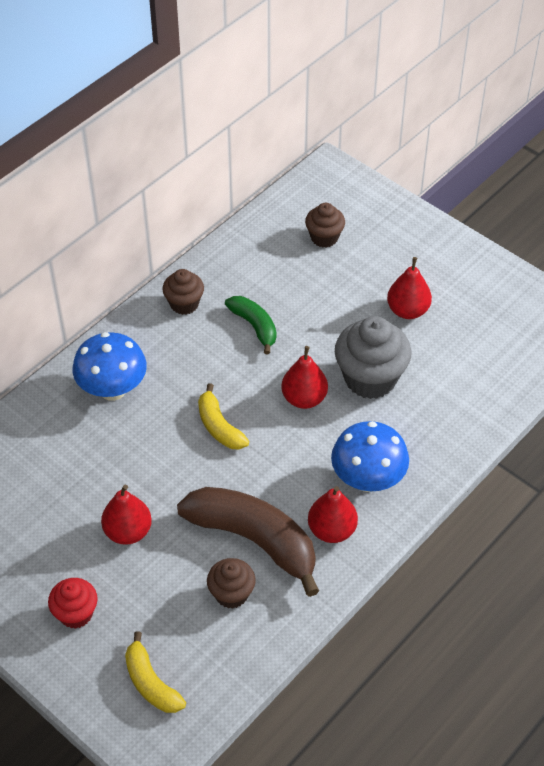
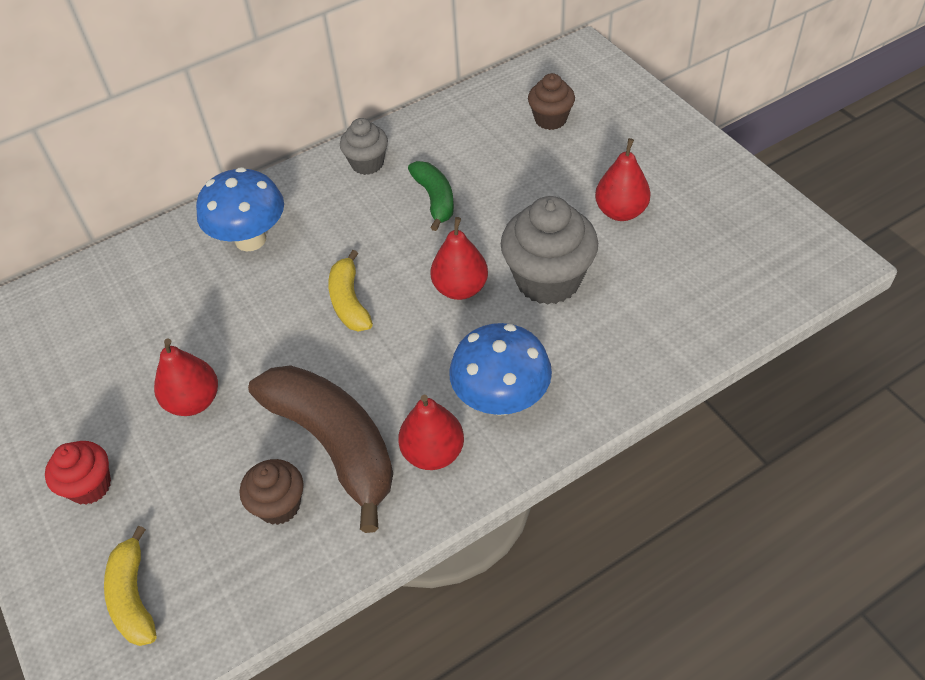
camera: 20 degrees right, 0 degrees up
(184, 304) = (367, 163): brown cupcake -> grey cupcake

